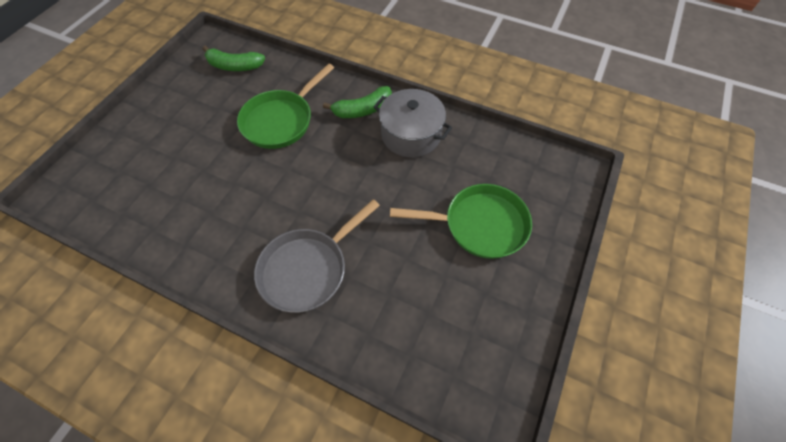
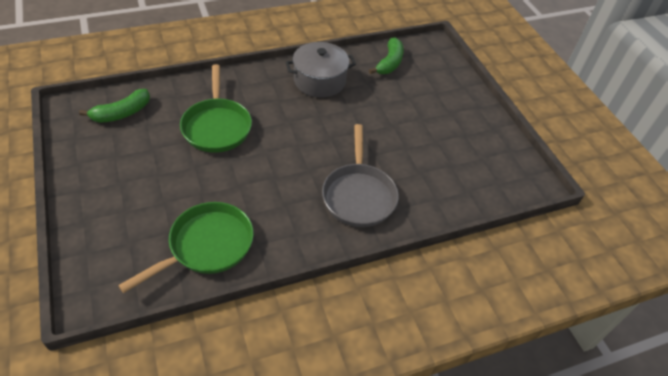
camera: 50 degrees left, 10 degrees down
(363, 110) = (267, 85): green banana -> green banana (389, 63)
(479, 225) = (420, 104): green pan -> green pan (207, 246)

